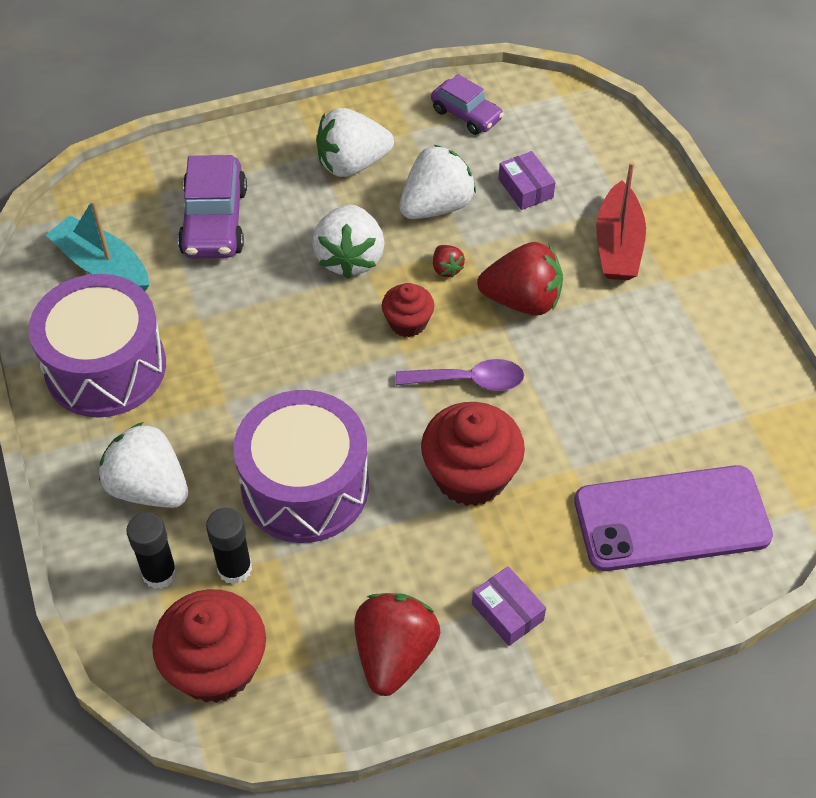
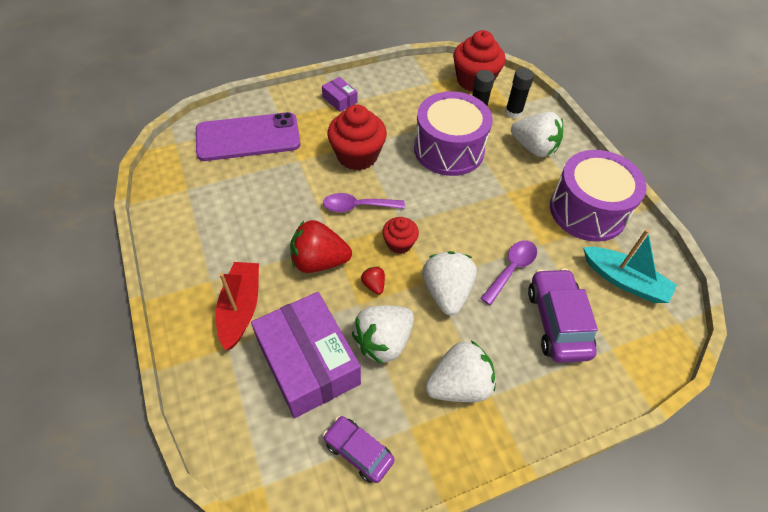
camera: 175 degrees right, 0 degrees up
(254, 284) = (511, 269): none -> purple spoon
(394, 654) = (393, 85): red strawberry -> none
(525, 188) = (308, 362): purple box -> purple box, size x2.25

